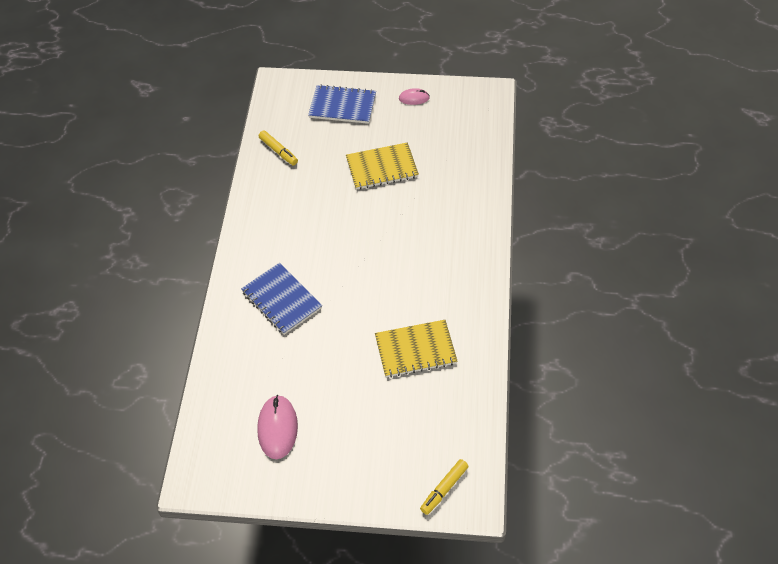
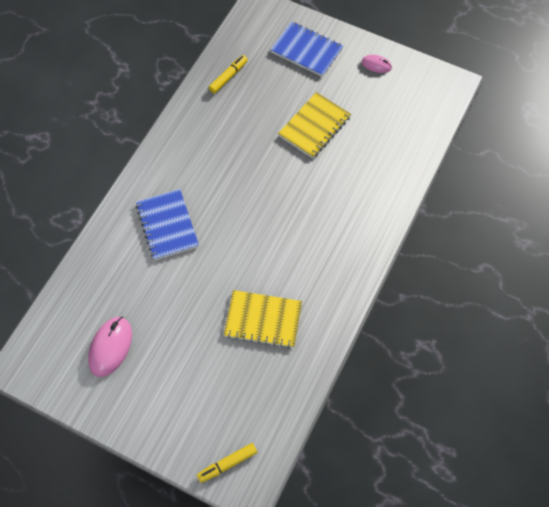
camera: 20 degrees right, 10 degrees up
(278, 151) = (228, 77): yellow marker -> yellow marker turned 120 degrees counterclockwise
(382, 167) = (314, 126): yellow notebook -> yellow notebook turned 60 degrees counterclockwise

